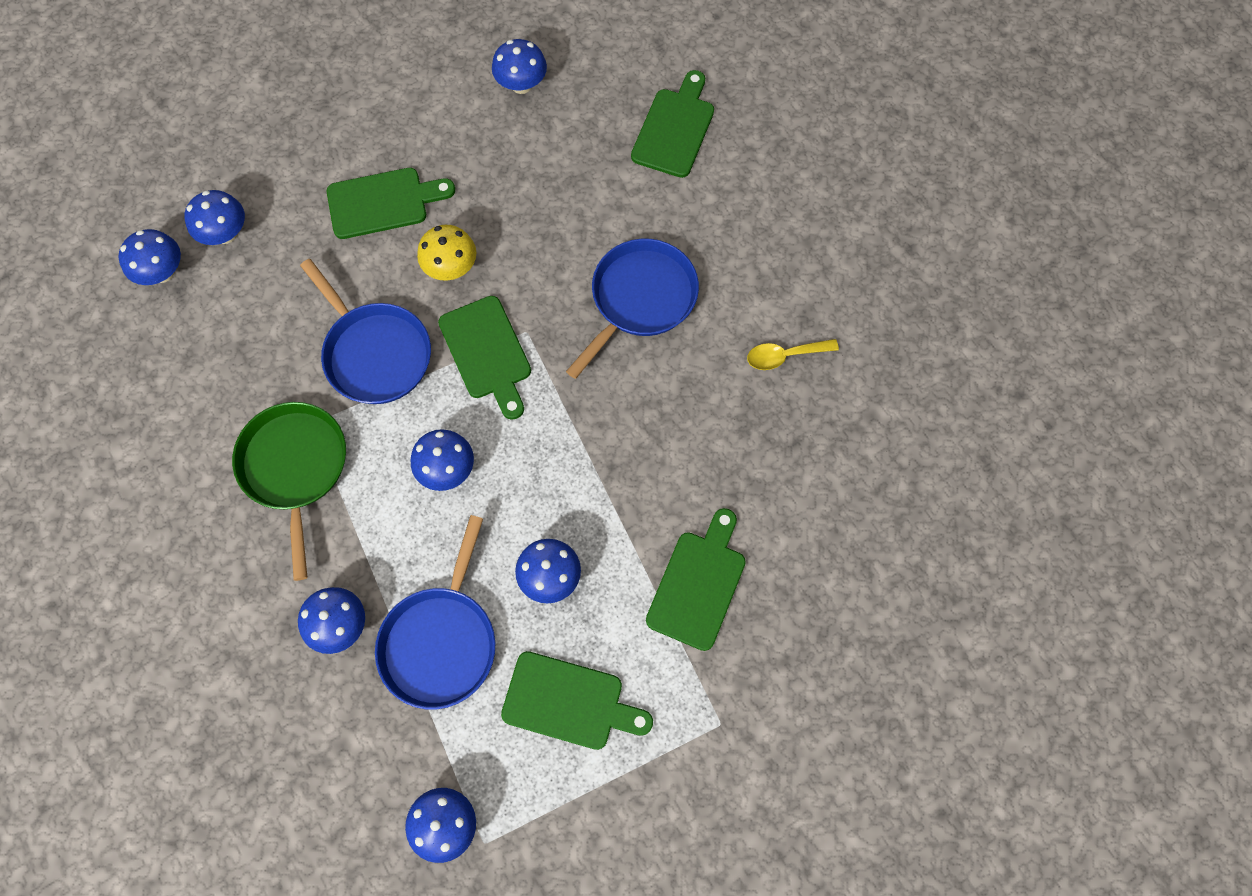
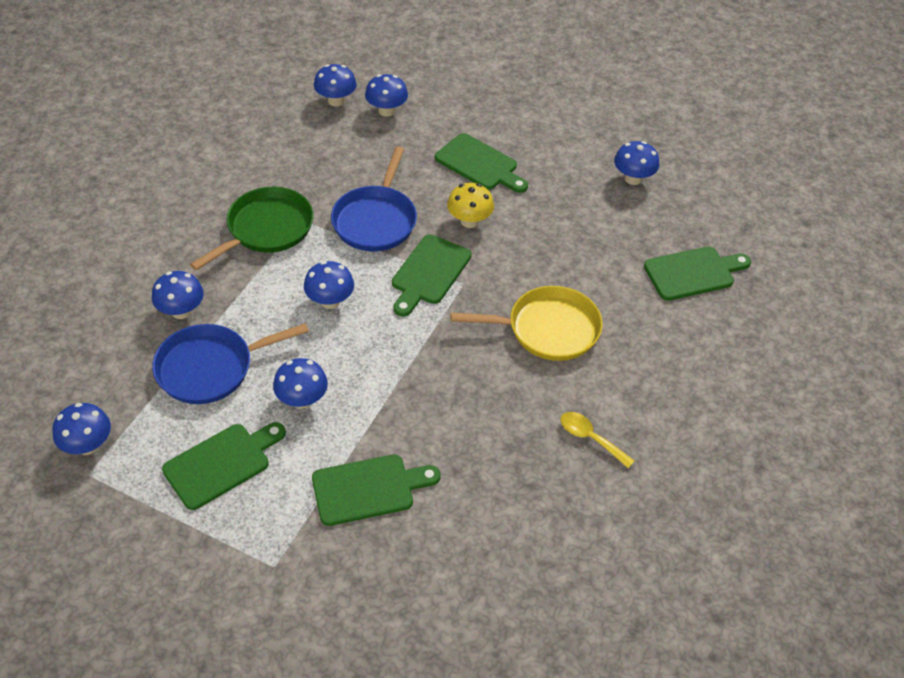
camera: 50 degrees right, 20 degrees down
(569, 702) = (221, 463): green cutting board -> green cutting board turned 105 degrees counterclockwise
(640, 299) = (548, 329): blue pan -> yellow pan

